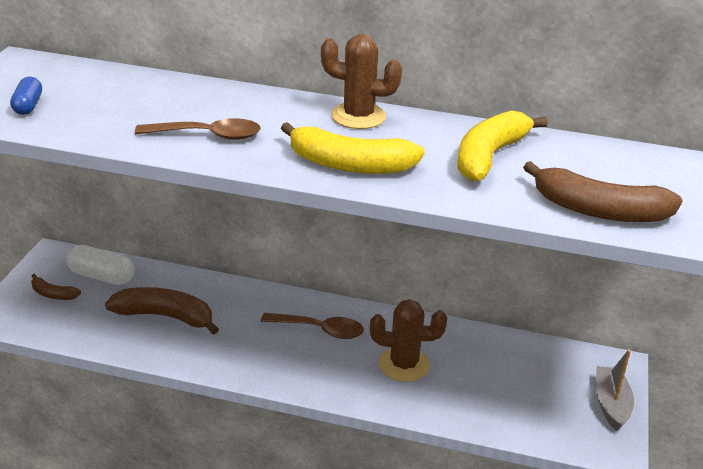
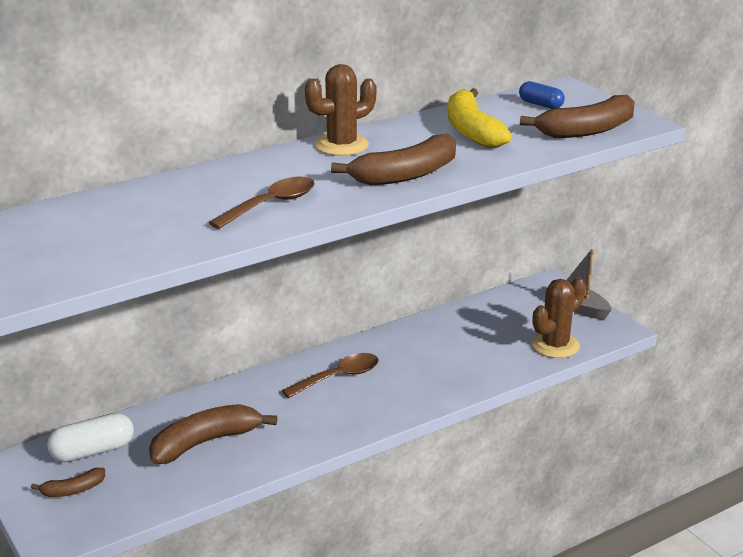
camera: 45 degrees left, 5 degrees down
(28, 105) = (73, 256): blue capsule -> blue capsule (541, 104)
(350, 165) = (405, 175): yellow banana -> brown banana
(404, 364) = (430, 362): brown cactus -> brown cactus (555, 345)

